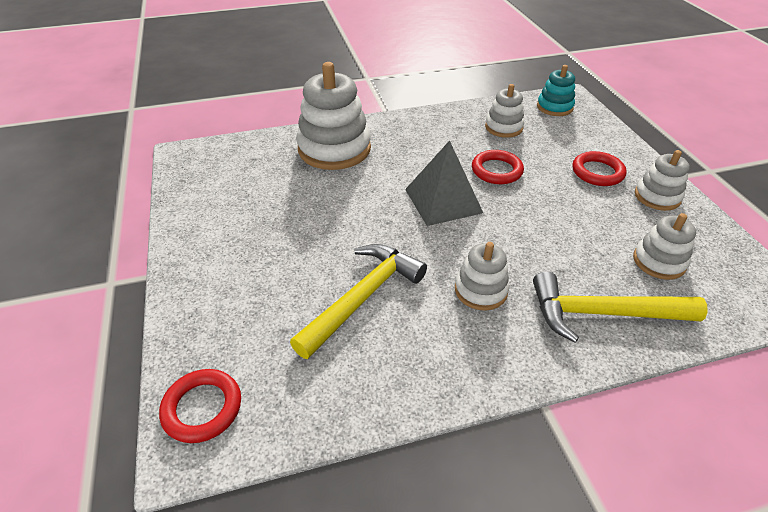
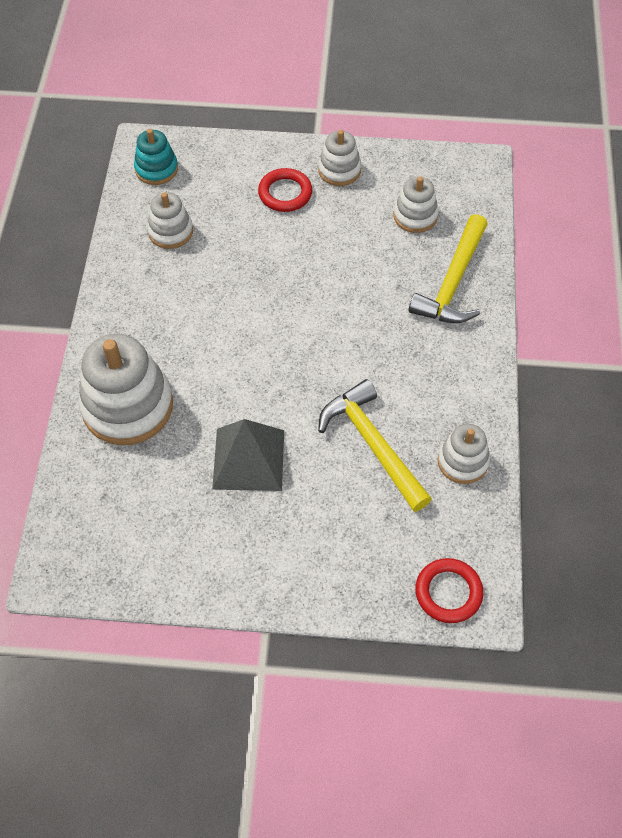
camera: 70 degrees left, 15 degrees up
(443, 200) = (269, 335): grey pyramid -> grey pyramid (248, 459)
(480, 290) = (398, 353): white stacking toy -> white stacking toy (462, 461)
(496, 170) = (243, 271): red ring -> none

